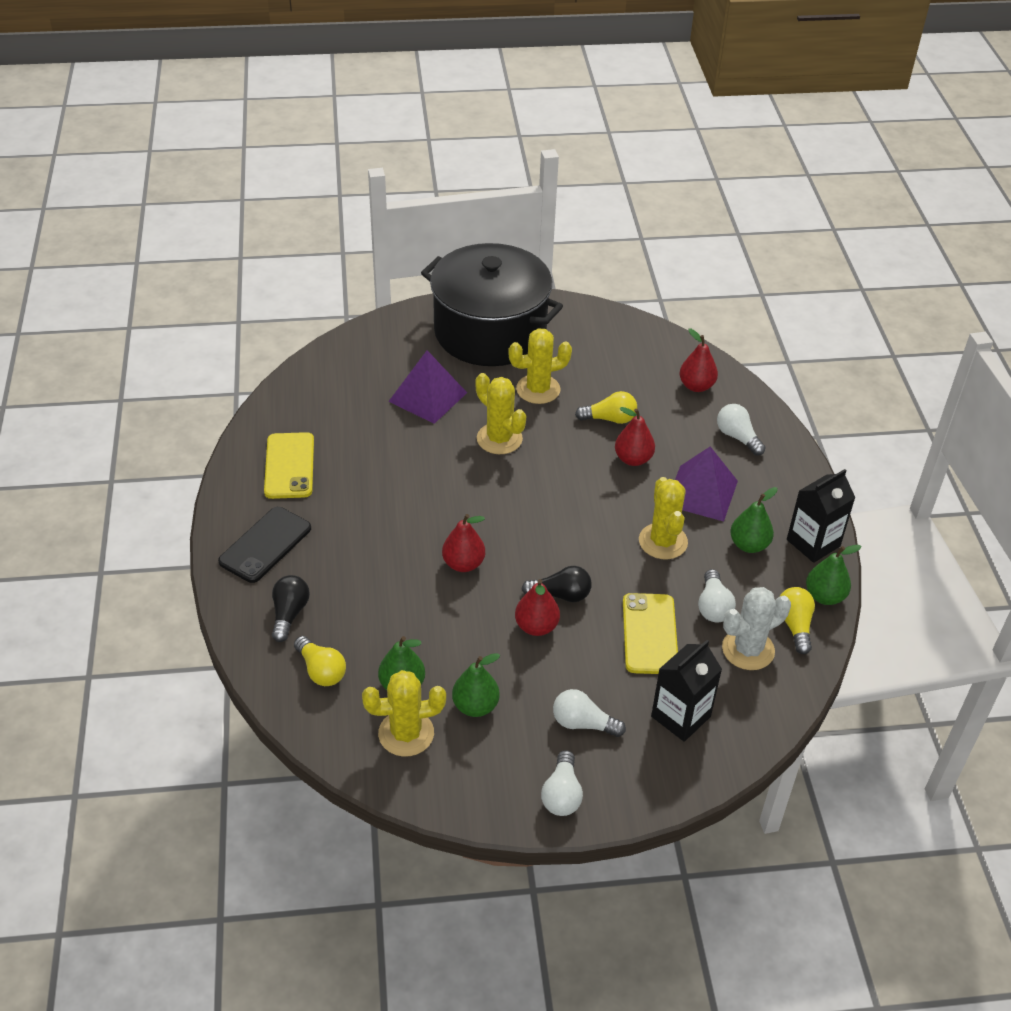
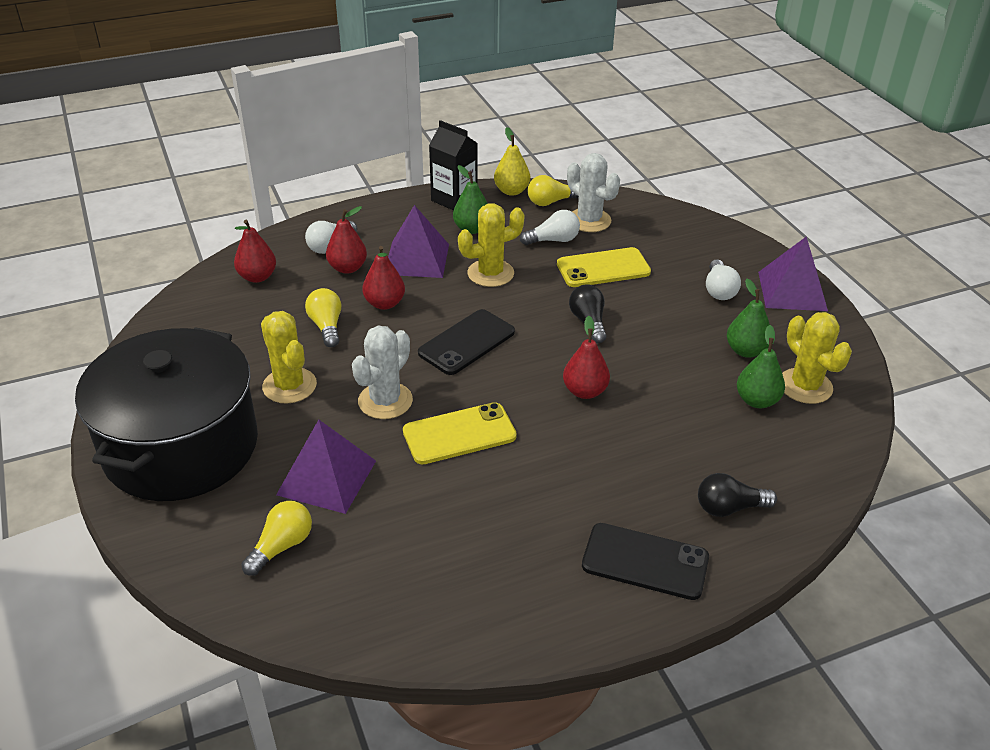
camera: 105 degrees left, 5 degrees down
(289, 466) = (502, 580): yellow phone -> yellow phone (459, 434)
(321, 670) = (781, 461): yellow light bulb -> yellow light bulb (281, 546)
(499, 439) = (385, 401): yellow cactus -> white cactus
(536, 626) = (634, 331): red pear -> red pear (347, 268)
(558, 502) = (467, 342): none -> black phone
(562, 794) = (792, 291): white light bulb -> purple pyramid
(680, 716) = (677, 244): black carton -> none
(824, 596) = (511, 191): green pear -> yellow pear

